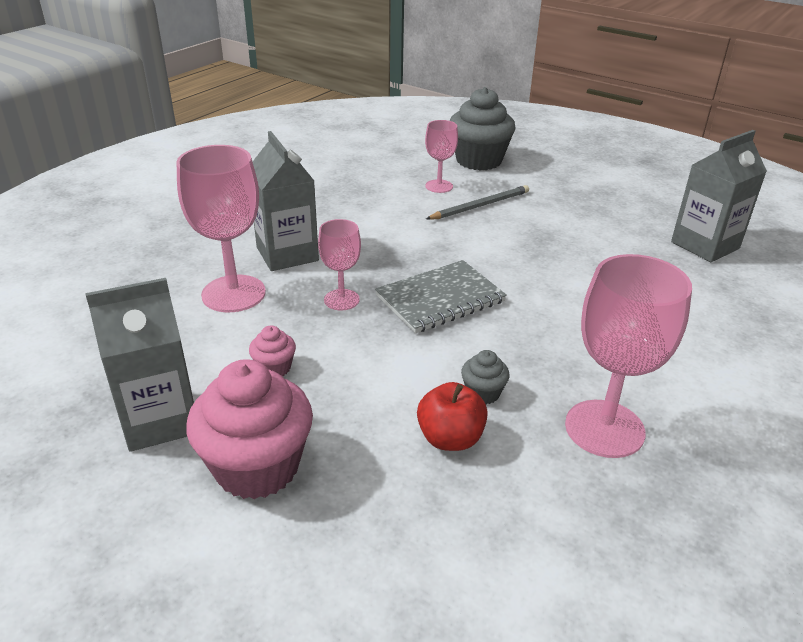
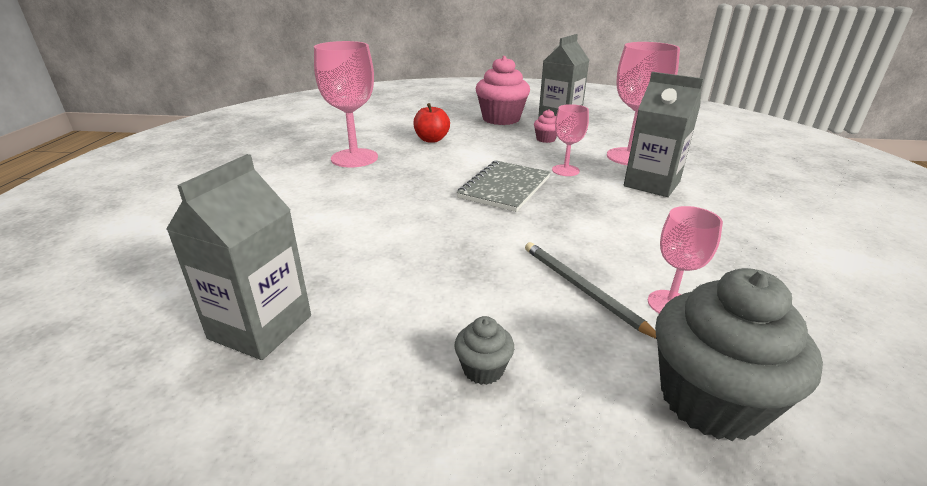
camera: 150 degrees right, 5 degrees down
(480, 206) = (582, 289): grey pencil -> grey pencil turned 120 degrees clockwise
(483, 393) = (429, 155): grey cupcake -> grey cupcake (483, 369)

